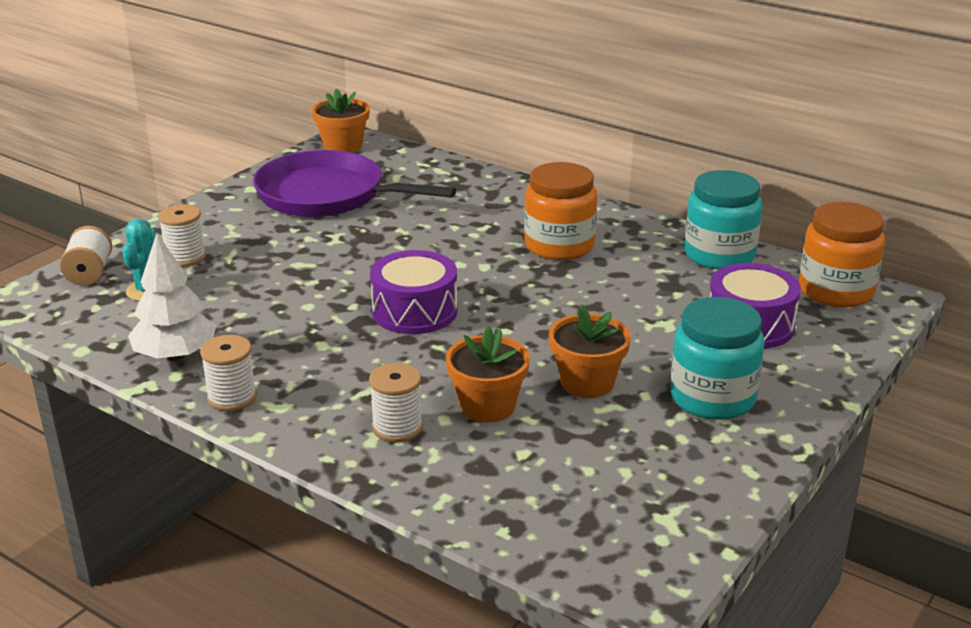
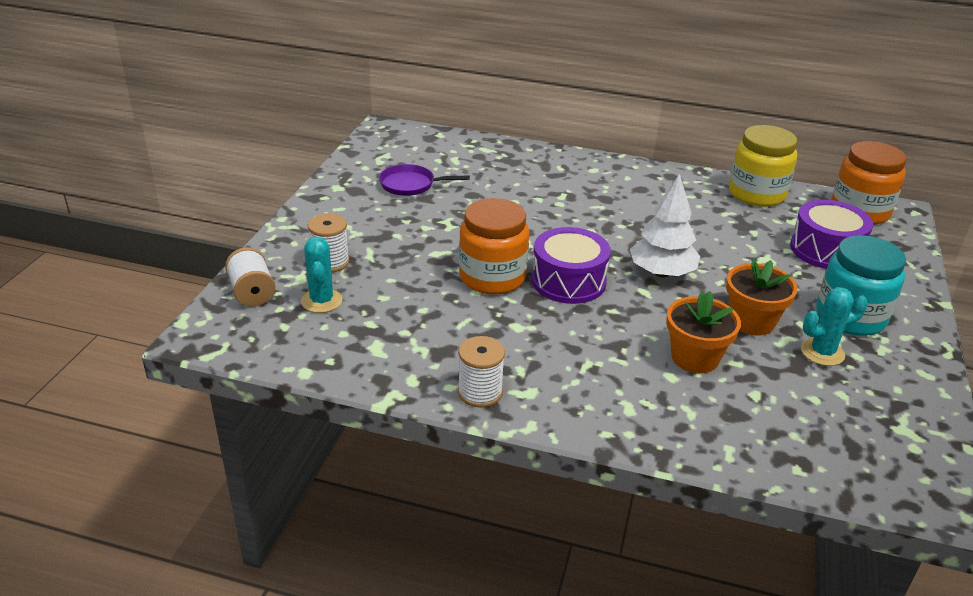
camera: 20 degrees left, 5 degrees up
(176, 356) = (397, 361): white tree -> white tree (662, 273)
(327, 195) = (410, 185): purple pan -> purple pan, size x0.48
(343, 146) = (387, 137): orange flower pot -> none
(397, 427) = (640, 392): white spool -> none
(559, 246) = (634, 204): orange jar -> orange jar (492, 277)
(642, 427) = (822, 352): none -> turquoise cactus
(719, 255) = (756, 194): turquoise jar -> yellow jar

